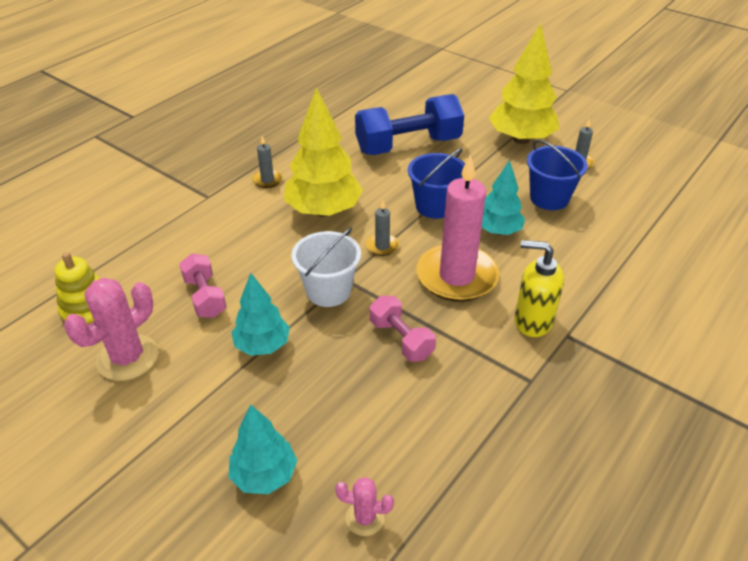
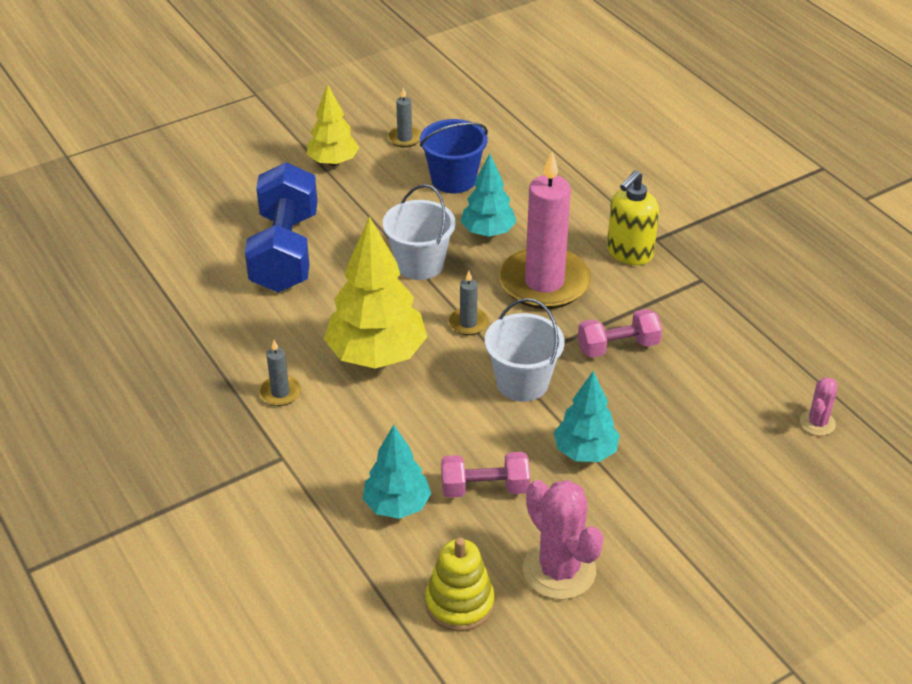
camera: 70 degrees left, 0 degrees up
(264, 475) = (755, 480): turquoise tree -> turquoise tree (397, 505)
(435, 206) = (419, 264): blue bucket -> white bucket
(521, 139) = (333, 162): yellow tree -> yellow tree, size x0.60

